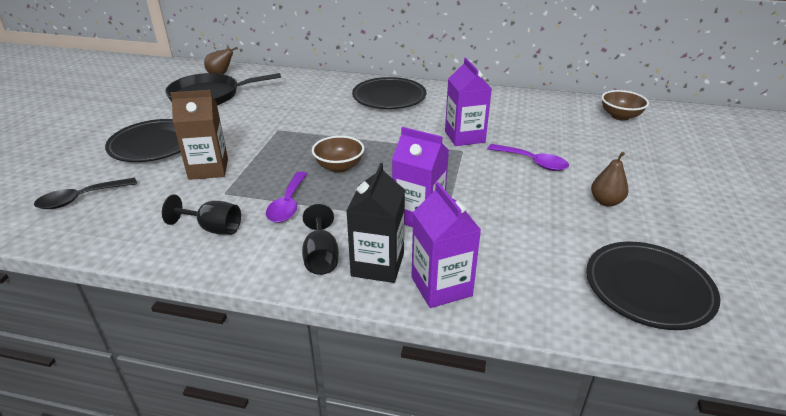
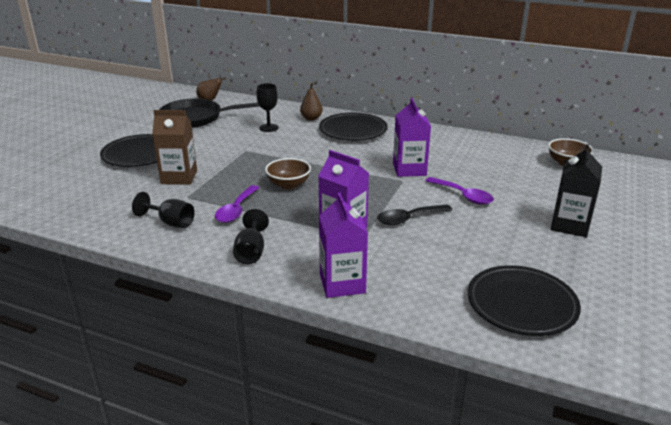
camera: 10 degrees right, 5 degrees down
(80, 199) = (73, 191): black spoon -> black spoon (408, 219)
(296, 101) = (269, 128): none -> black goblet
(377, 265) = (295, 262): black carton -> black carton (569, 225)
(606, 202) = (516, 234): brown pear -> brown pear (311, 118)

